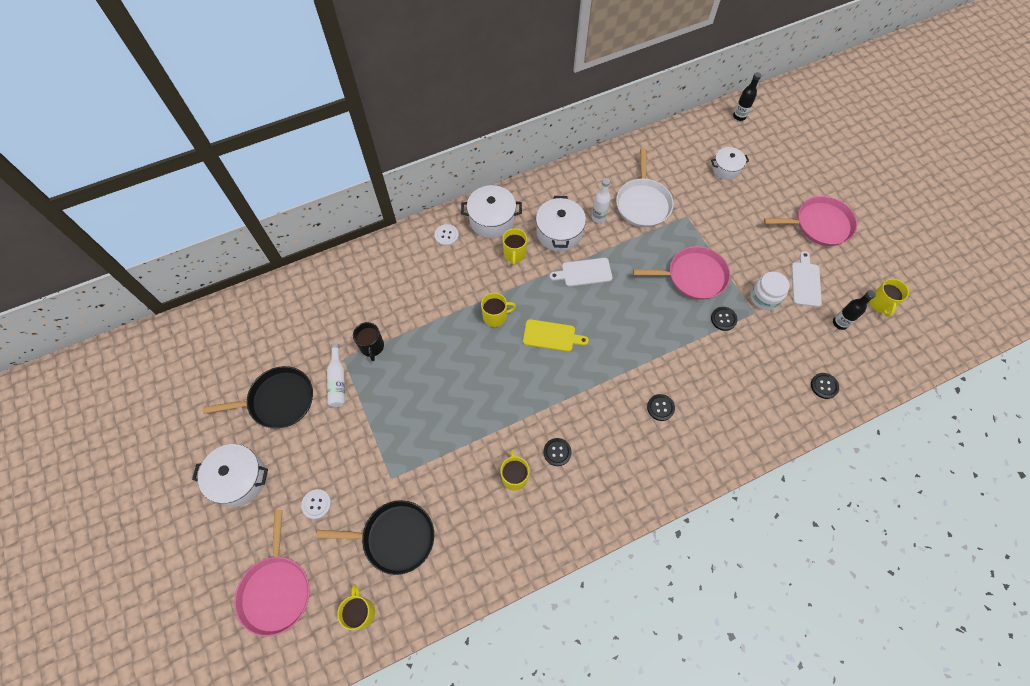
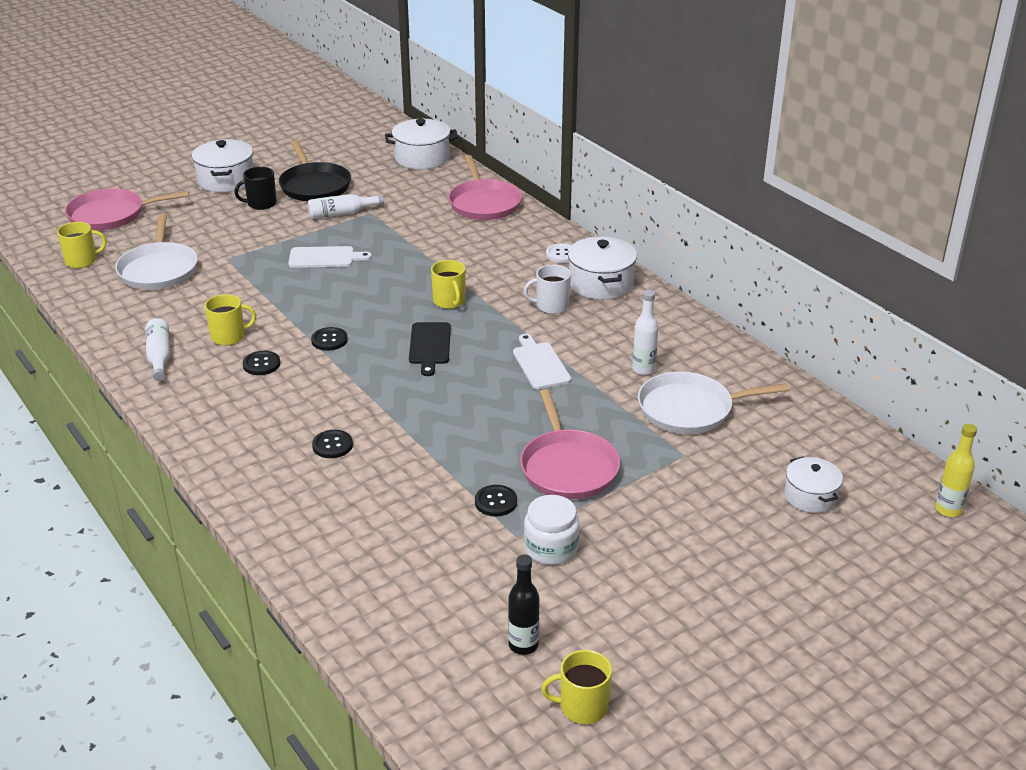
camera: 80 degrees right, 30 degrees down
(316, 504) = (198, 222): white button -> none
(372, 346) = (389, 227): black mug -> black mug (261, 204)
(395, 537) = (159, 269): black pan -> white pan
(514, 254) = (551, 306): yellow mug -> white mug
(534, 531) = (159, 356): none -> white bottle
(551, 336) = (430, 346): yellow cutting board -> black cutting board
(559, 233) = (601, 338): white pot -> white pot (422, 158)
(739, 116) = (948, 510): black bottle -> yellow bottle
(805, 282) = (599, 599): white cutting board -> white cutting board (325, 258)
(819, 224) = (738, 620): pink pan -> pink pan (484, 203)
(824, 386) = (391, 621): black button -> black button (329, 340)

